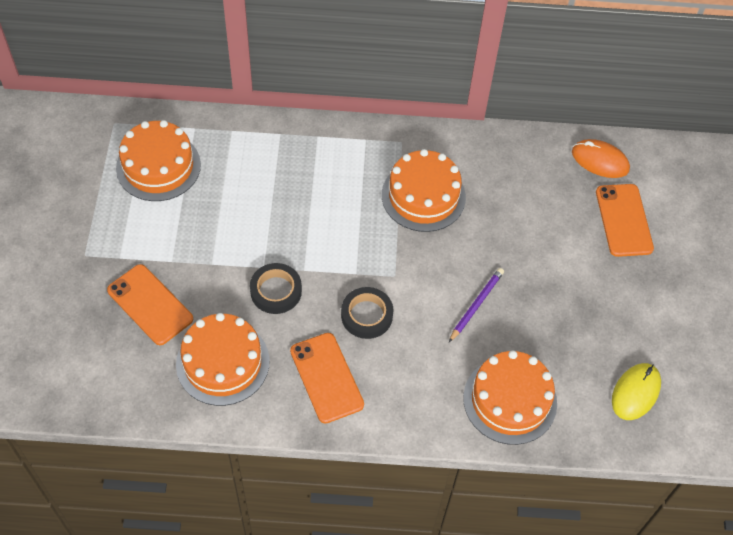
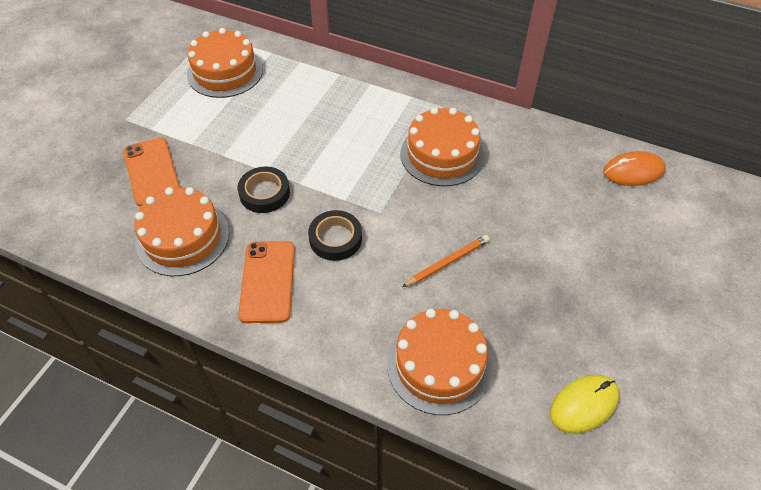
camera: 25 degrees right, 5 degrees down
(476, 305) = (447, 262): purple pencil -> orange pencil
(600, 160) = (633, 171): orange mouse -> orange mouse turned 60 degrees counterclockwise
(624, 220) = (637, 231): orange phone -> none

